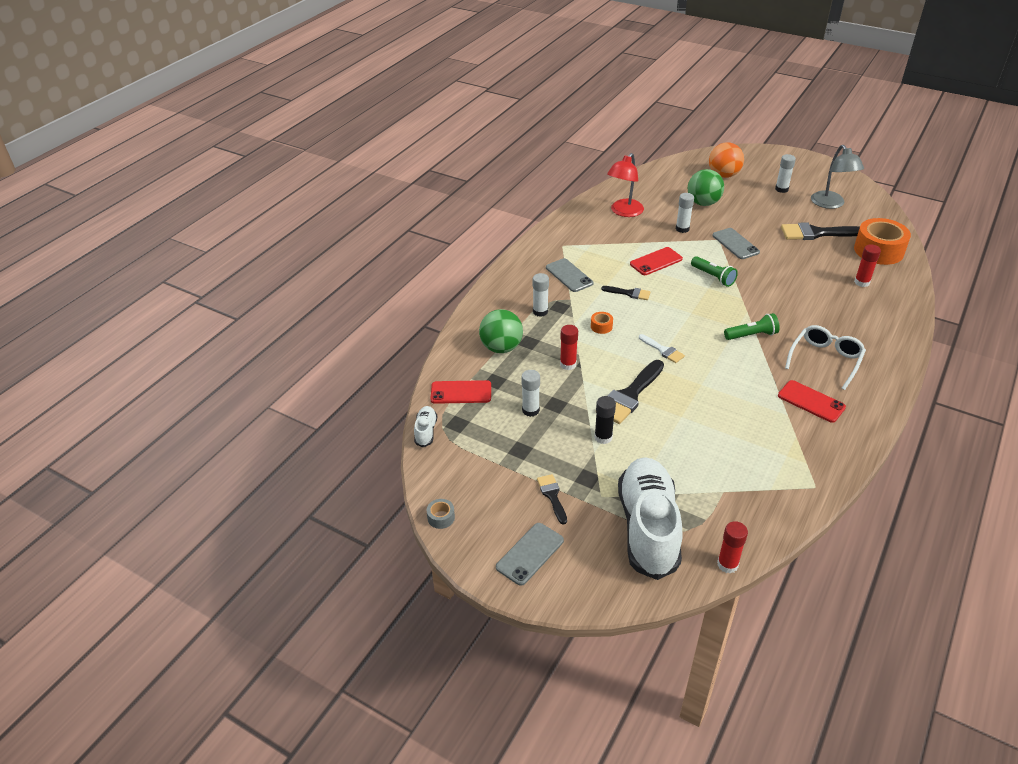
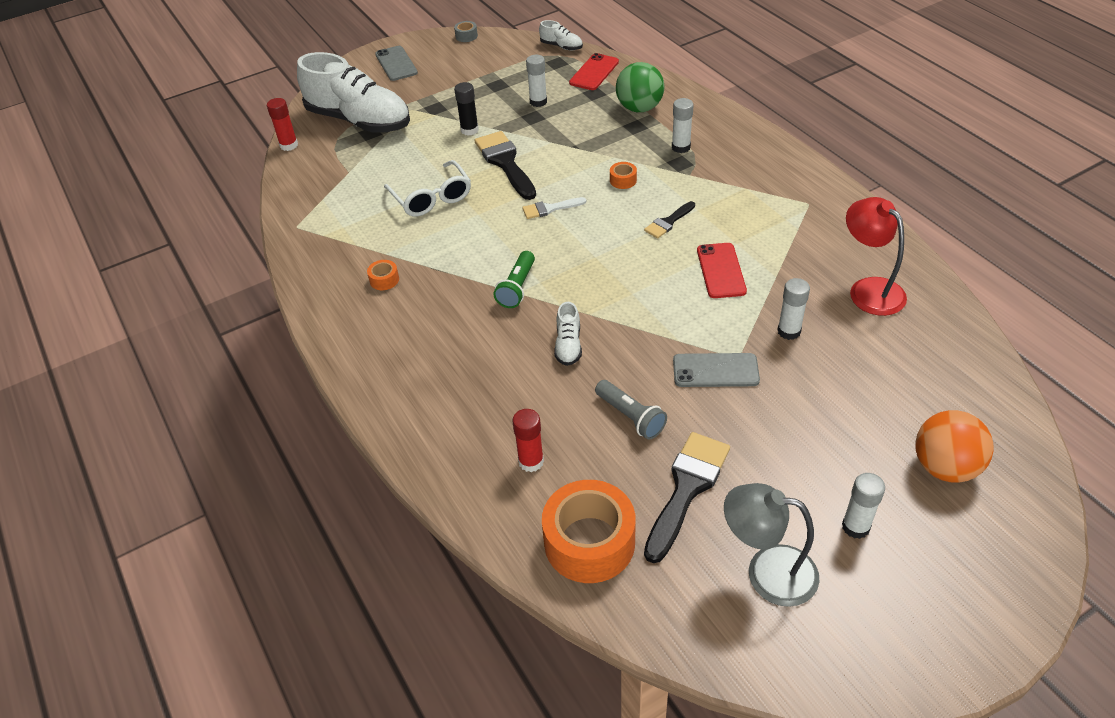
camera: 120 degrees right, 5 degrees up
(552, 496) = (435, 87): black brush -> none
(568, 364) = (581, 140): red glue stick -> none
(569, 275) = (737, 188): grey phone -> none
(703, 203) = (855, 391): green ball -> none
(713, 277) = (651, 309): green flashlight -> none
(774, 297) = (568, 345): none -> white shoe
(796, 261) = (631, 417): none -> grey flashlight
(811, 401) = (384, 280): red phone -> orange tape
(825, 360) = (427, 327): white glasses -> white glasses (432, 198)

